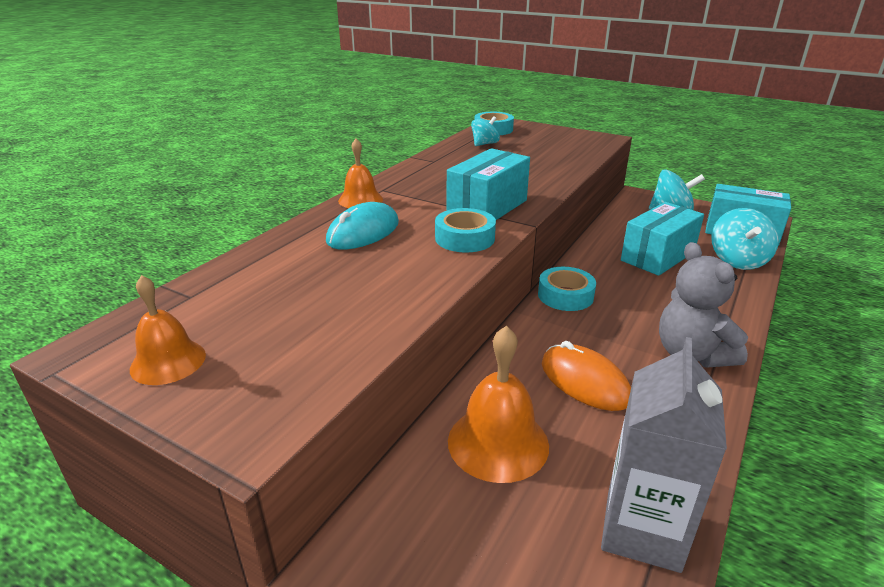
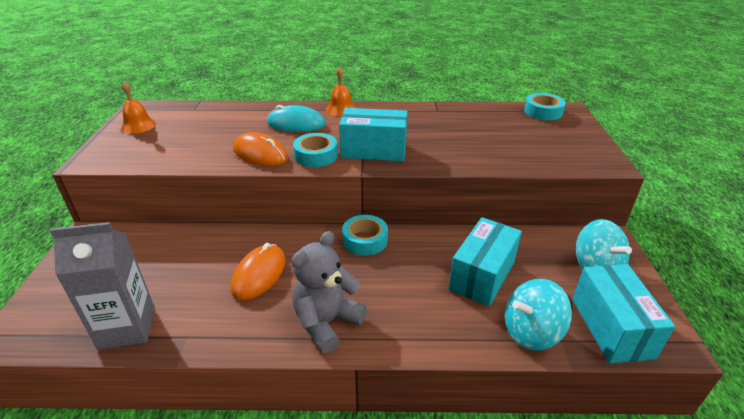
camera: 60 degrees right, 5 degrees up
(419, 270) = (260, 154): none -> orange mouse
(484, 144) = (501, 117): turquoise spinning top -> none
(498, 442) = (183, 255): orange bell -> none
(658, 256) = (482, 275): turquoise box -> turquoise box turned 75 degrees counterclockwise

